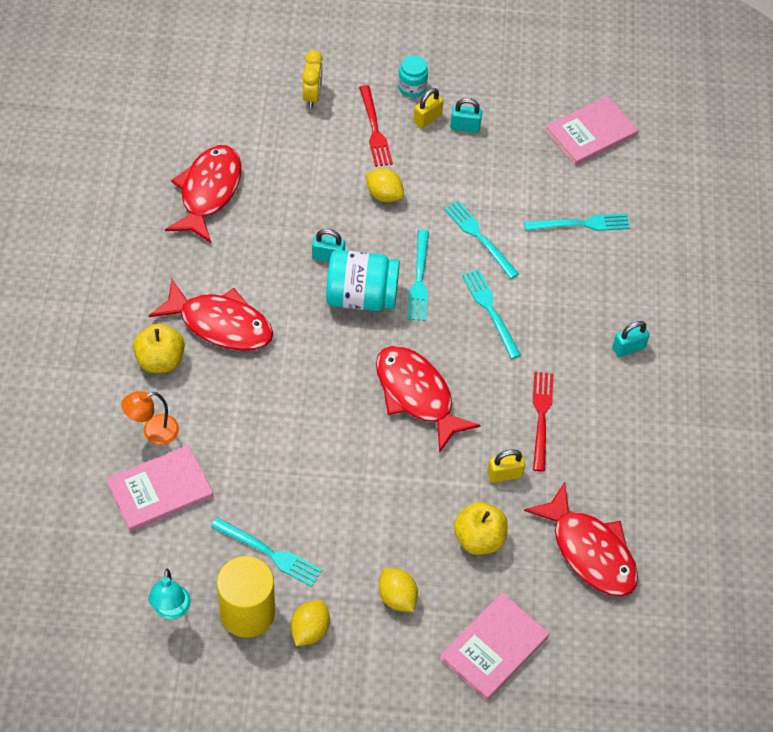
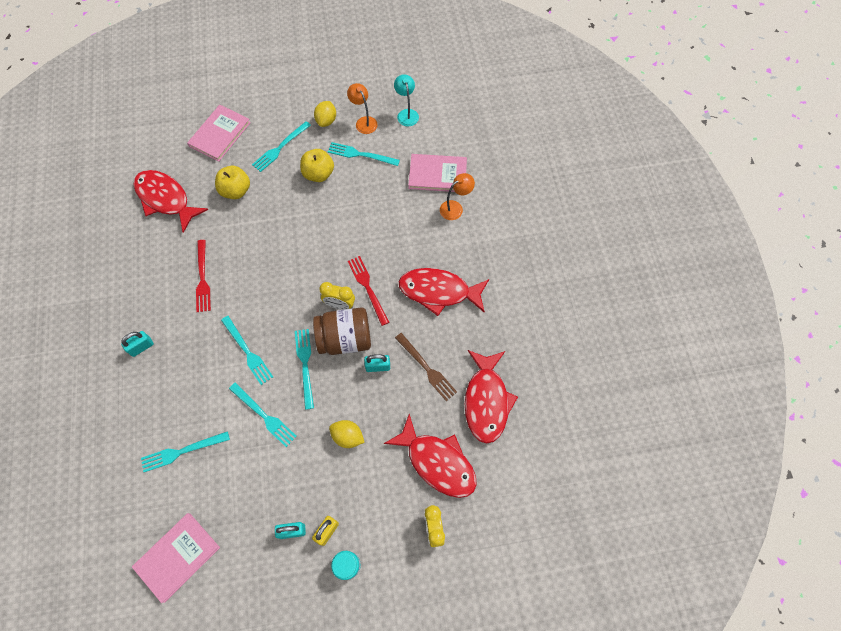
camera: 170 degrees right, 10 degrees up
(160, 360) = (469, 255): yellow apple -> yellow apple (318, 174)
(160, 490) = (437, 174): pink book -> pink book turned 45 degrees clockwise
(247, 612) = (364, 121): yellow cylinder -> orange lamp
(268, 241) = (426, 368): none -> brown fork
(358, 339) = (340, 305): none -> yellow clock
(361, 297) = (345, 339): turquoise jar -> brown jar
(374, 129) = (370, 505): red fork -> red fork (367, 288)
(397, 597) = (280, 148): yellow lemon -> turquoise fork
(417, 395) = (290, 273): red fish -> red fish (437, 462)
(504, 474) = (224, 234): yellow padlock -> none

